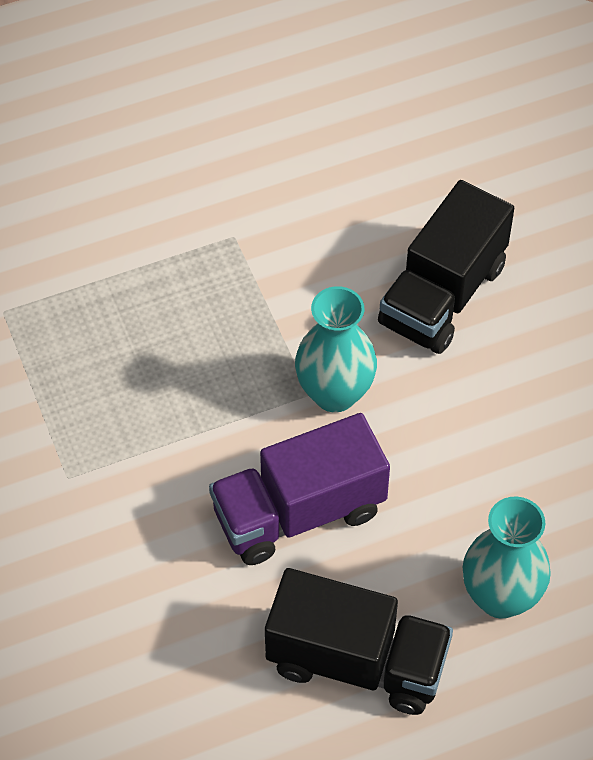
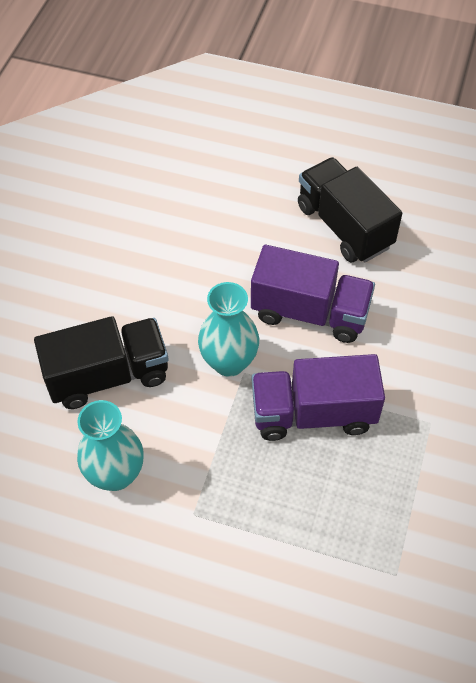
camera: 140 degrees left, 0 degrees up
(199, 402) = (313, 413): none -> purple truck
(500, 597) = (245, 208): turquoise vase -> turquoise vase (116, 474)

